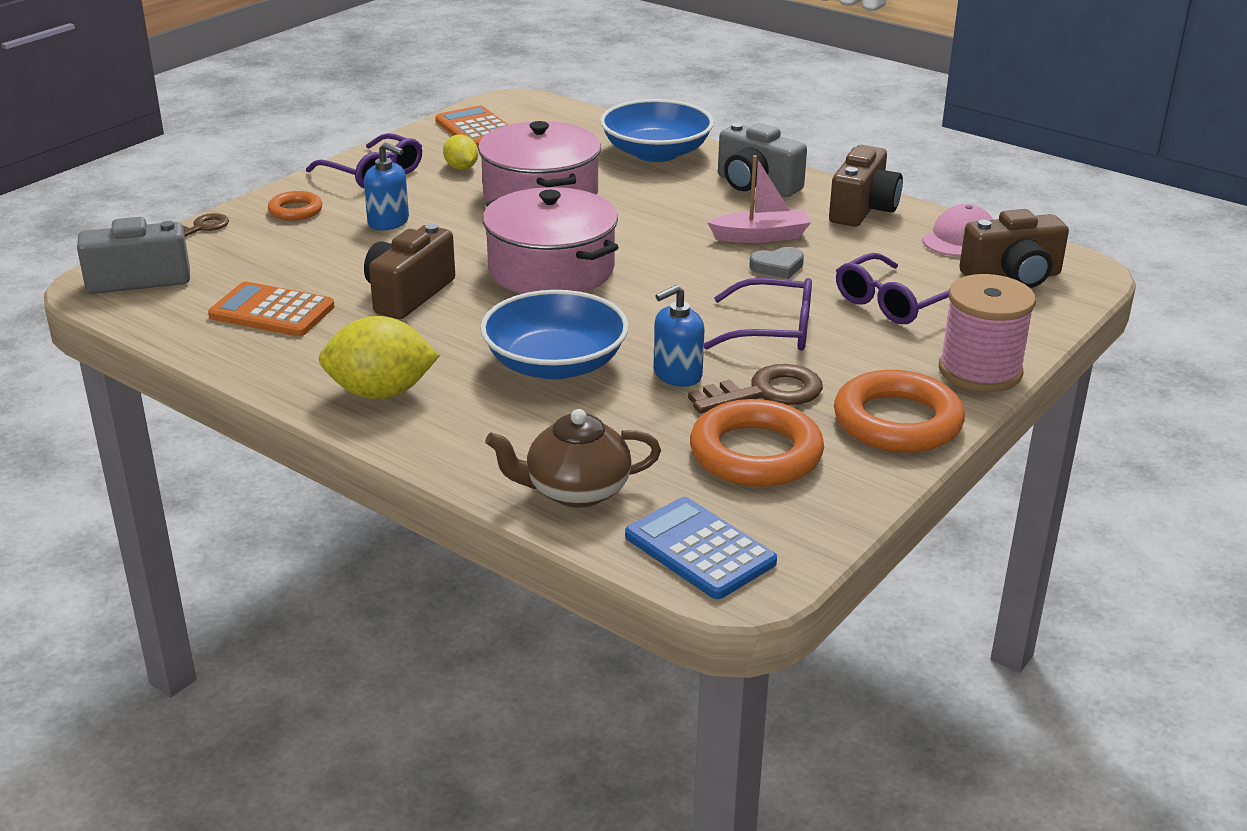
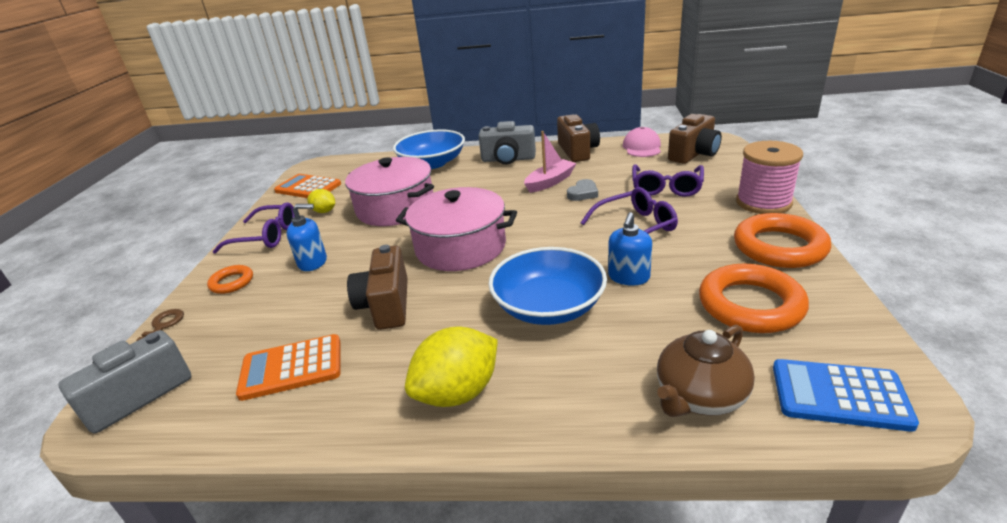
camera: 30 degrees left, 0 degrees up
(766, 392) = (691, 263): brown key -> none

